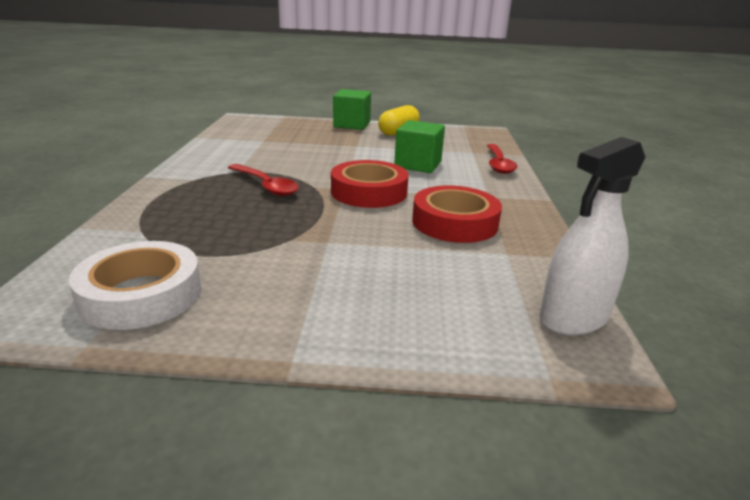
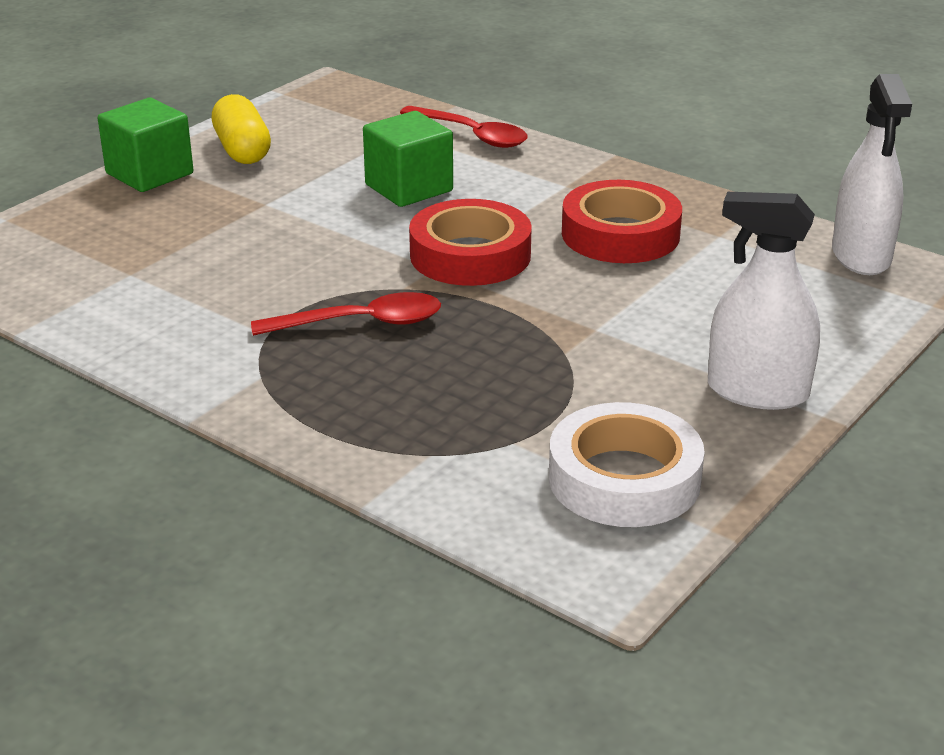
camera: 55 degrees left, 5 degrees up
(301, 319) = (757, 392): none -> white spray bottle

